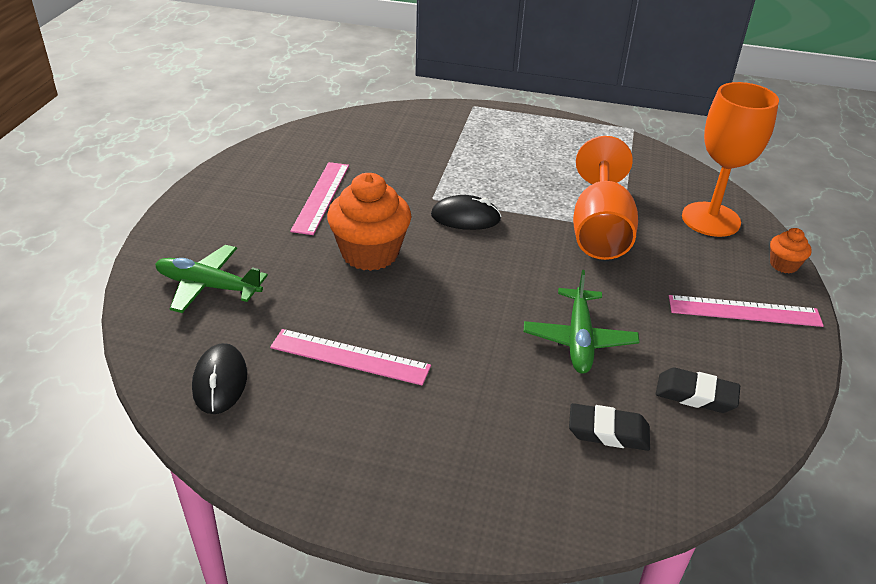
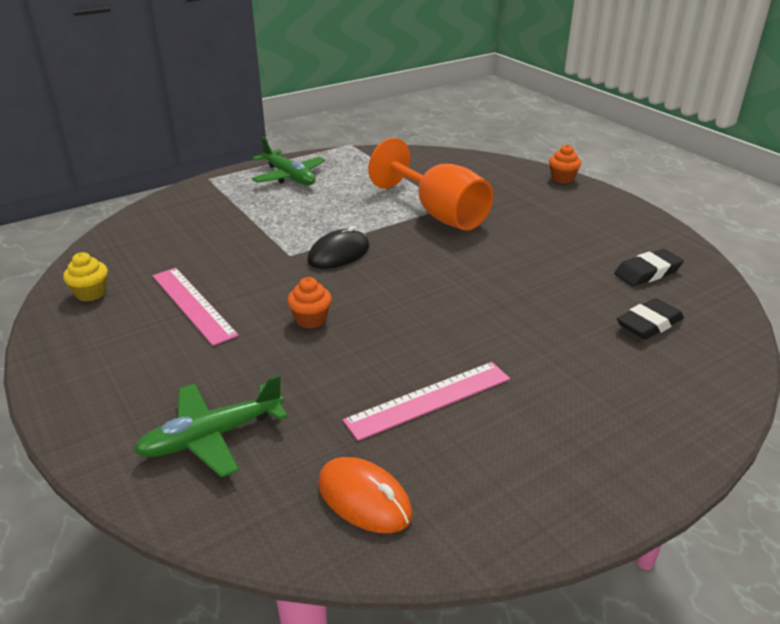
camera: 45 degrees left, 5 degrees down
(220, 382) = (364, 499): black mouse -> orange mouse
(281, 154) = (91, 293): none -> yellow cupcake
(370, 253) = (311, 319): orange cupcake -> orange cupcake, size x0.48
(579, 339) = (542, 284): green plane -> green plane (289, 176)
(711, 219) = (486, 174): orange goblet -> none
(744, 311) = (588, 213): pink ruler -> none

